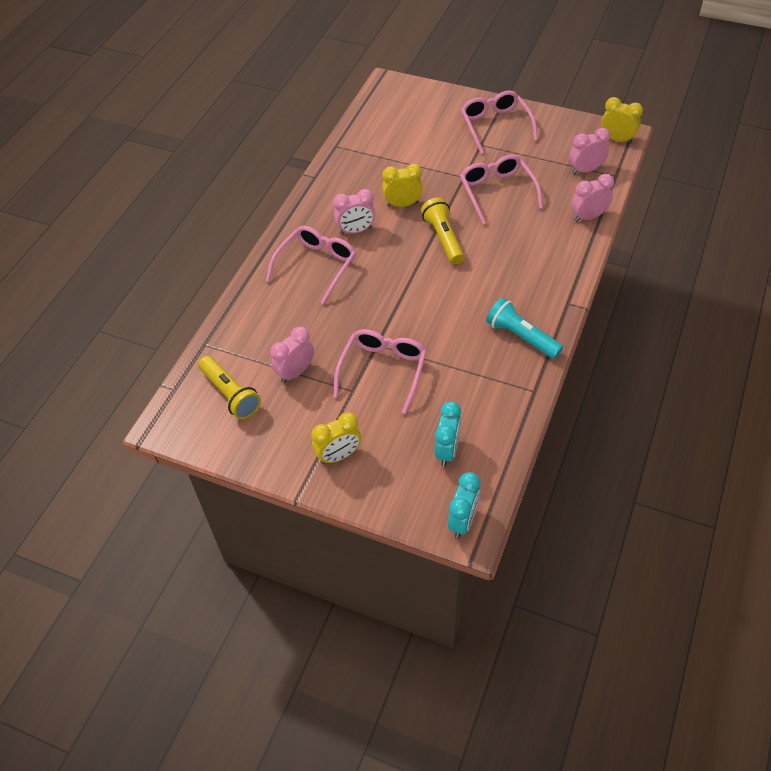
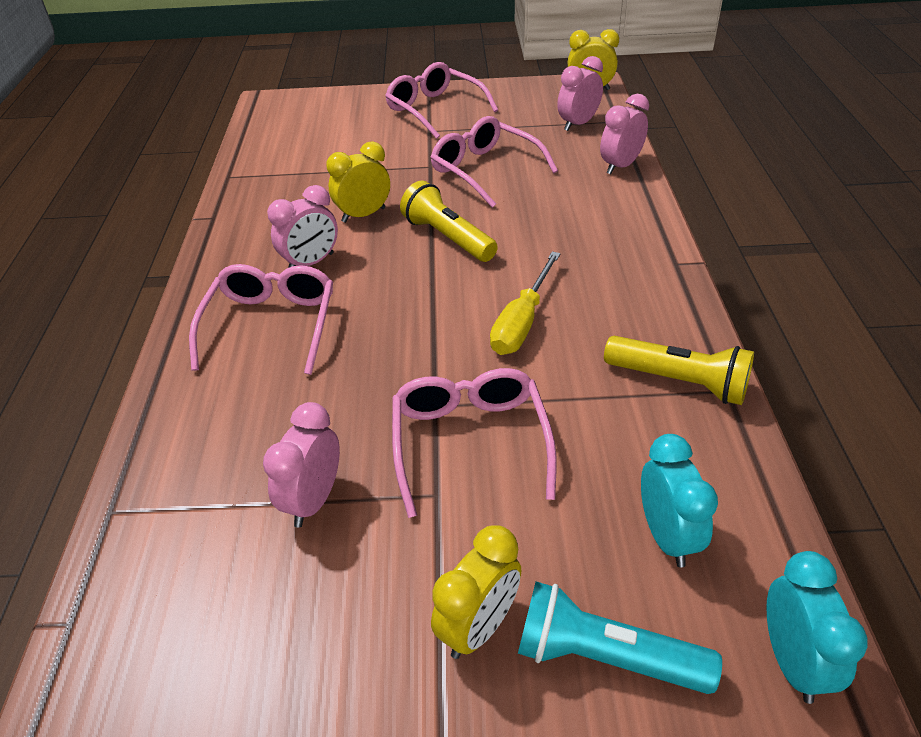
camera: 25 degrees left, 10 degrees down
(230, 394) = (199, 589): yellow flashlight -> yellow flashlight (679, 382)
(451, 311) = (522, 322): none -> yellow screwdriver
(521, 337) = (648, 323): turquoise flashlight -> turquoise flashlight (605, 656)

